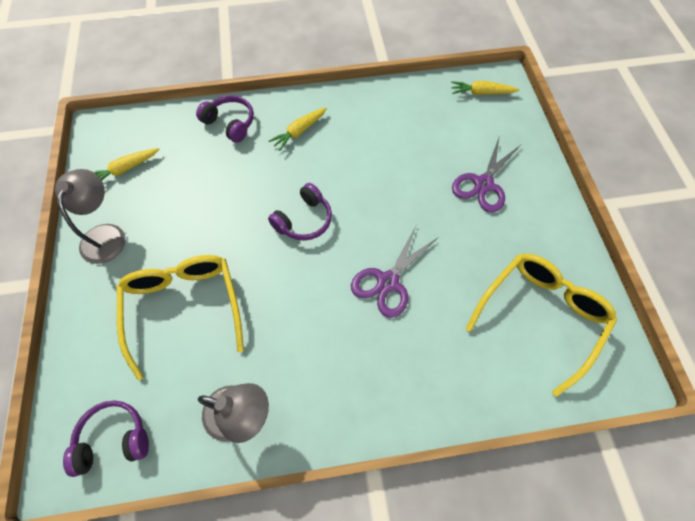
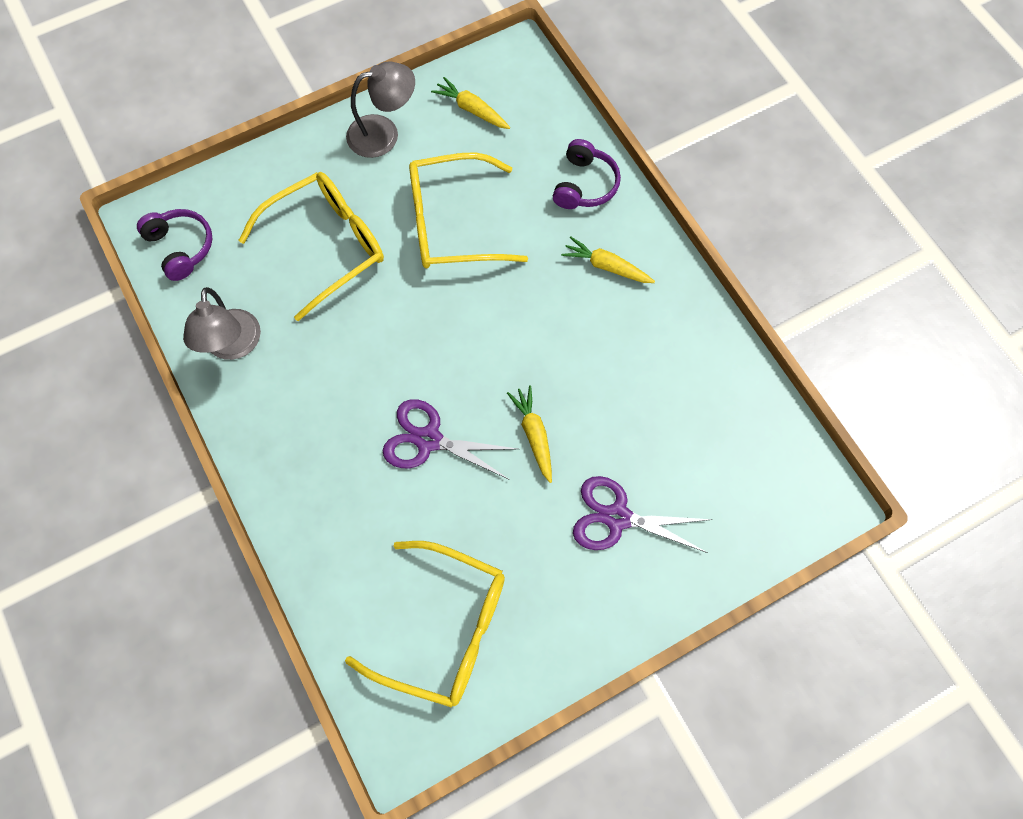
camera: 70 degrees right, 5 degrees up
(215, 211) = (452, 223): none -> yellow glasses
(304, 220) = (477, 320): purple headphones -> none
(481, 93) = (786, 477): yellow carrot -> yellow carrot (534, 435)

